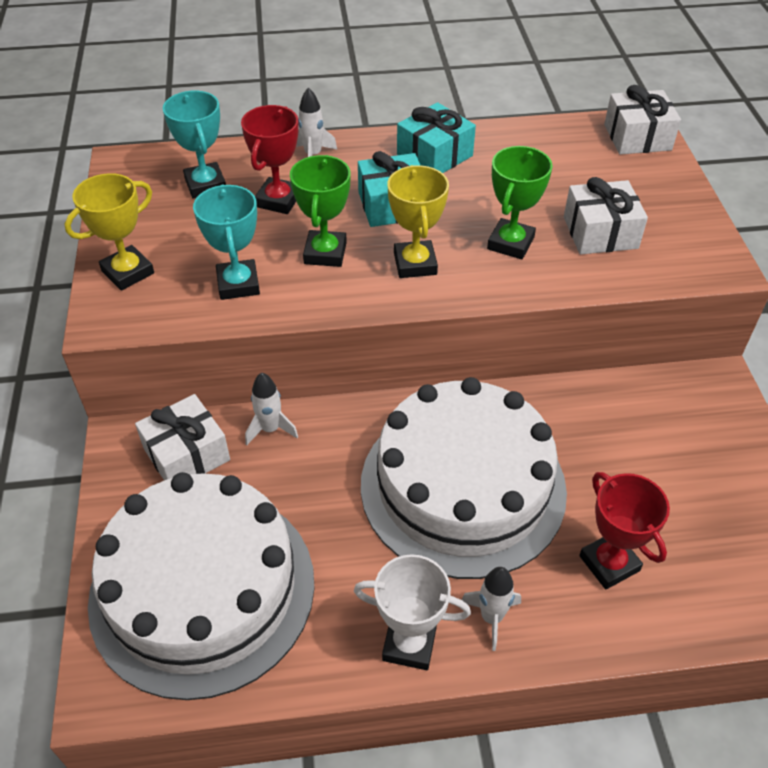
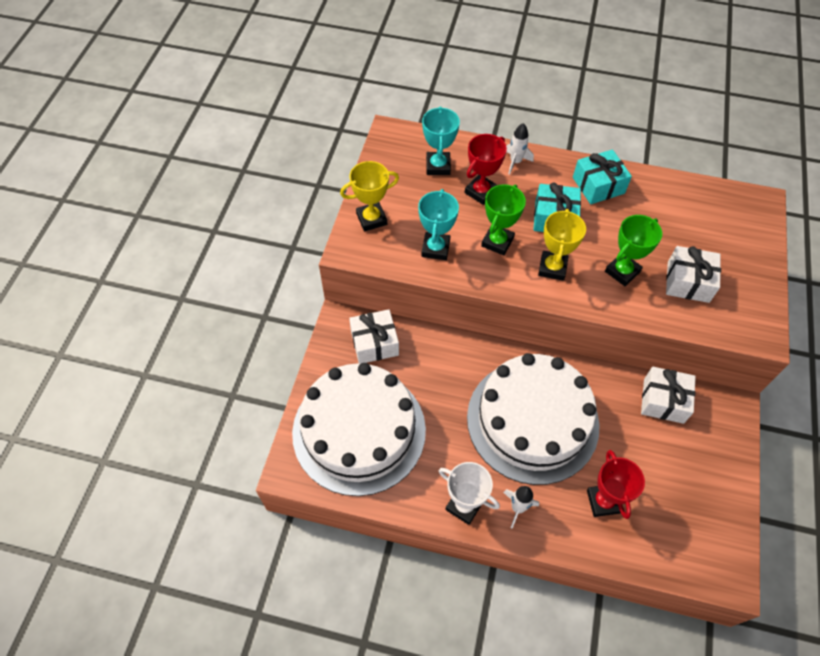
camera: 20 degrees right, 10 degrees up
(270, 429) = (429, 343): white rocket -> none
(637, 137) = (751, 211): white gift -> white gift (663, 400)

